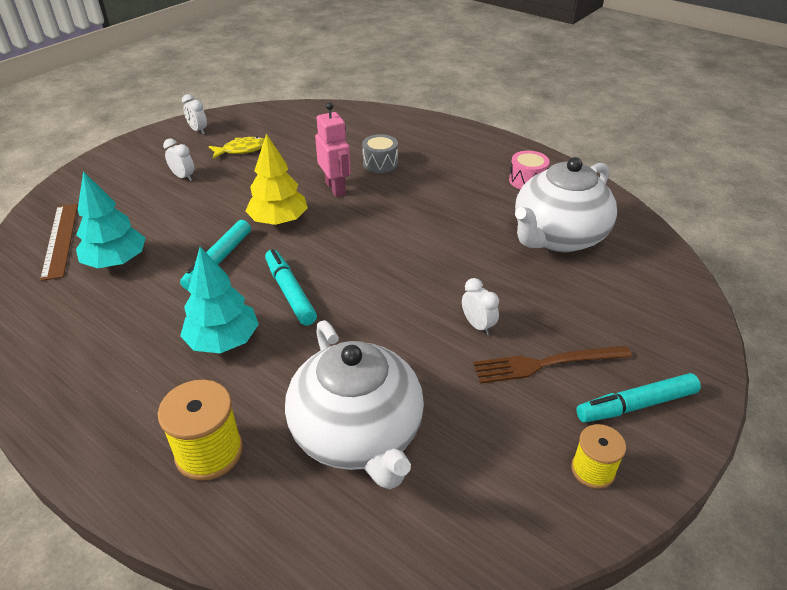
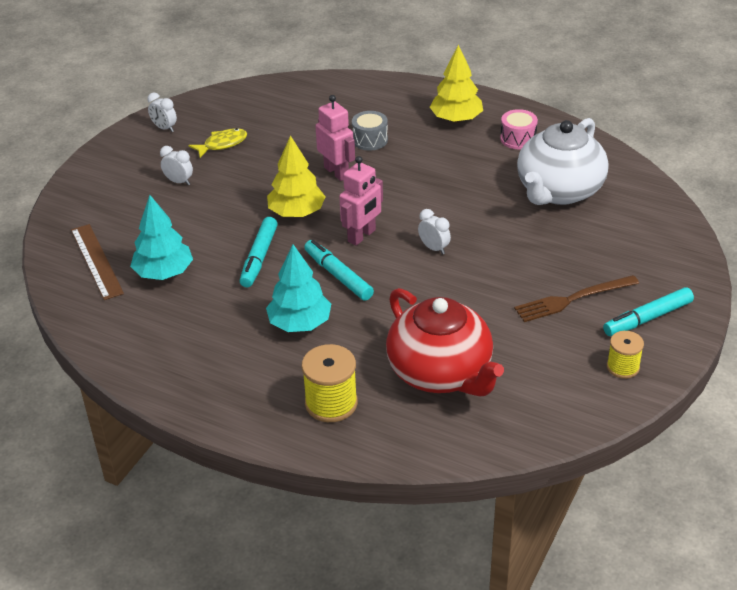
camera: 10 degrees left, 0 degrees up
(333, 254) = (362, 236): none -> pink robot
(358, 434) = (441, 373): white teapot -> red teapot
(470, 155) = (456, 119): none -> yellow tree
(477, 325) = (509, 278): white clock -> white clock (434, 248)

